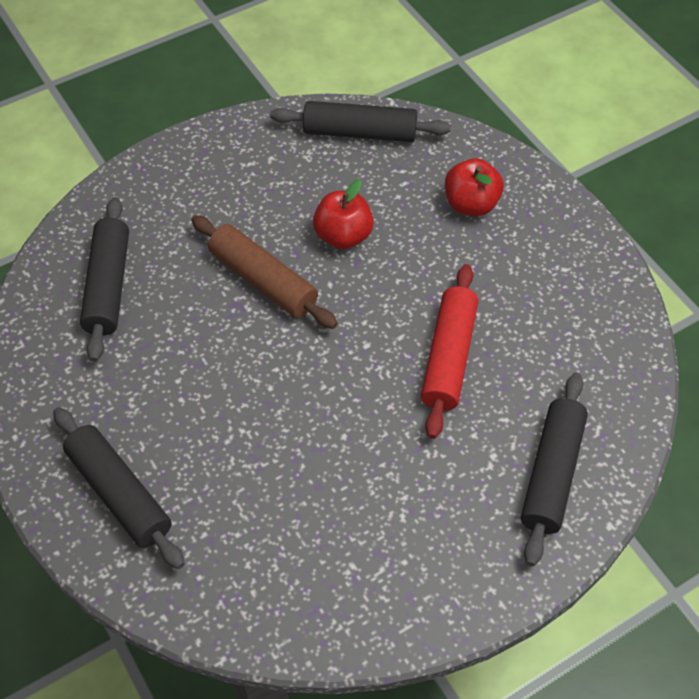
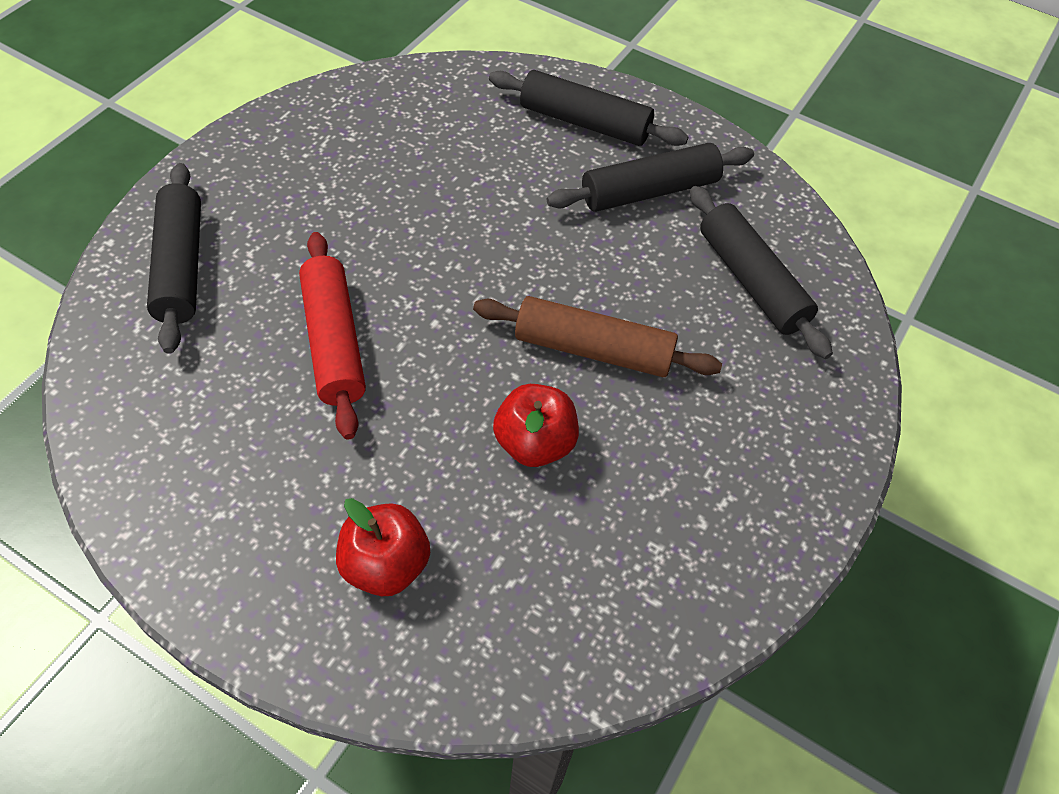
camera: 150 degrees right, 0 degrees up
(360, 132) = (609, 626): black rolling pin -> black rolling pin (649, 191)

